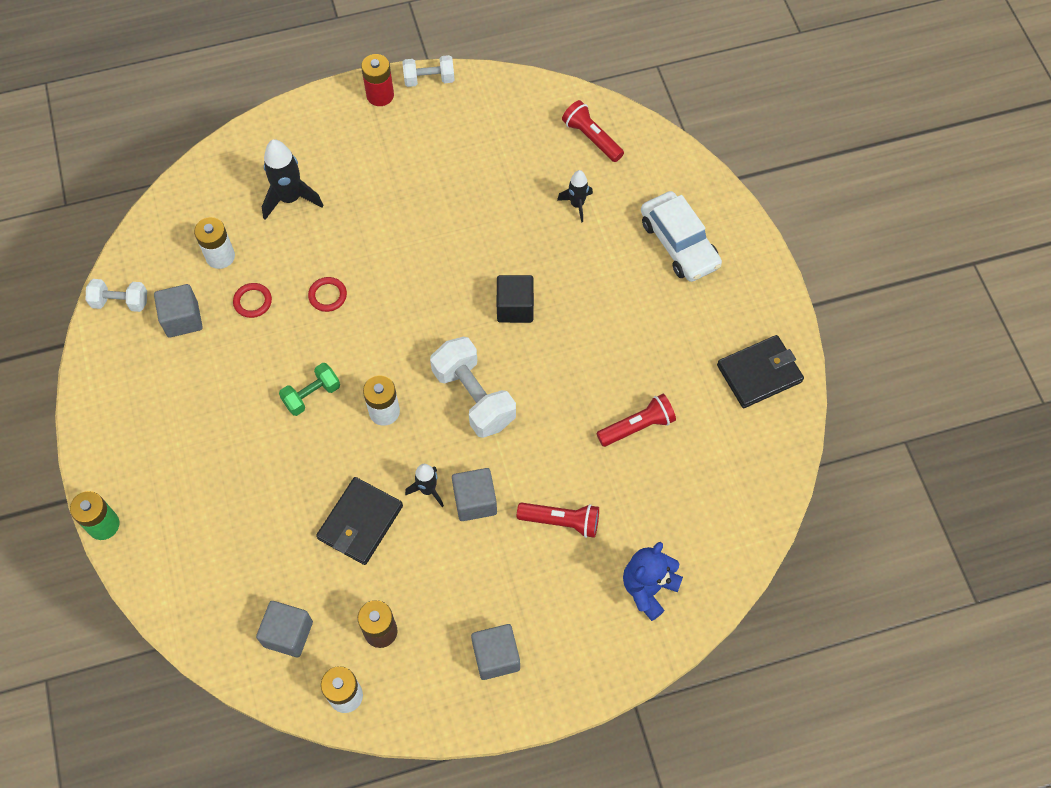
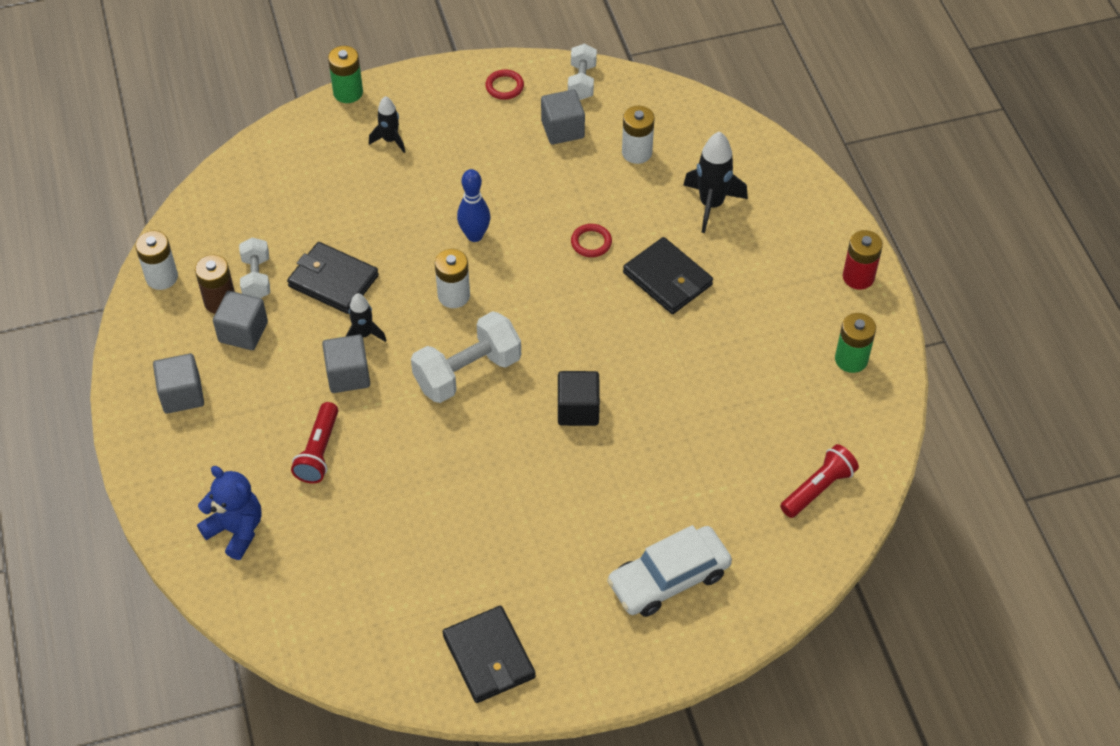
camera: 90 degrees right, 10 degrees down
(253, 301) = (583, 182): red ring -> red ring (504, 86)
(288, 634) = (227, 231): grey cube -> grey cube (243, 332)
(312, 395) = (474, 235): green dumbbell -> blue bowling pin
(374, 235) = (667, 279): none -> black wallet
(429, 79) = (887, 323): white dumbbell -> white dumbbell (256, 278)
(466, 107) = (851, 359): none -> green battery
(577, 205) = (719, 471): black rocket -> black rocket (390, 140)
(637, 426) = (425, 526): red flashlight -> none

